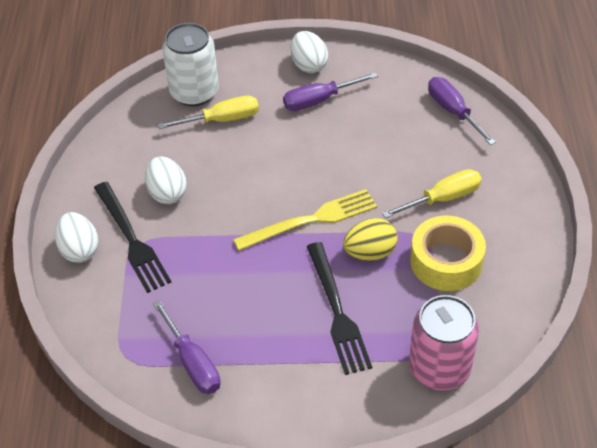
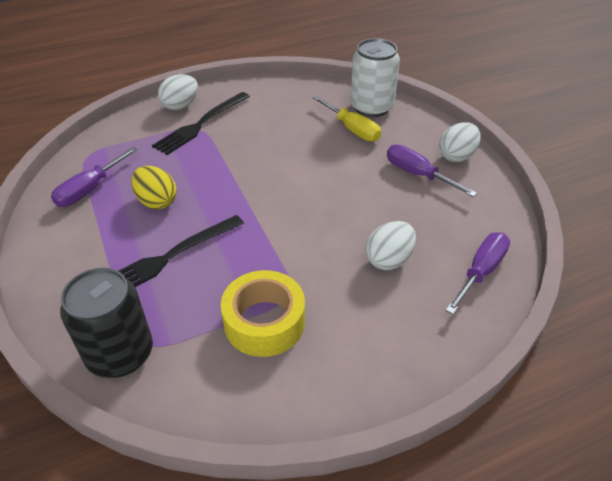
camera: 65 degrees right, 5 degrees down
(167, 193) = (256, 126): white egg -> white egg (388, 259)
(311, 220) = (269, 211): yellow fork -> none
(370, 253) = (249, 260): yellow egg -> yellow egg (157, 201)
(439, 368) = (120, 354): pink can -> black can
(442, 199) = (349, 296): yellow screwdriver -> none

